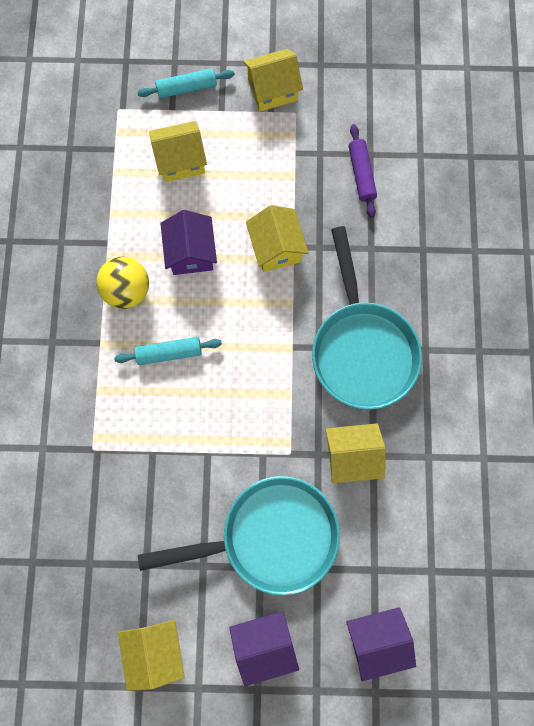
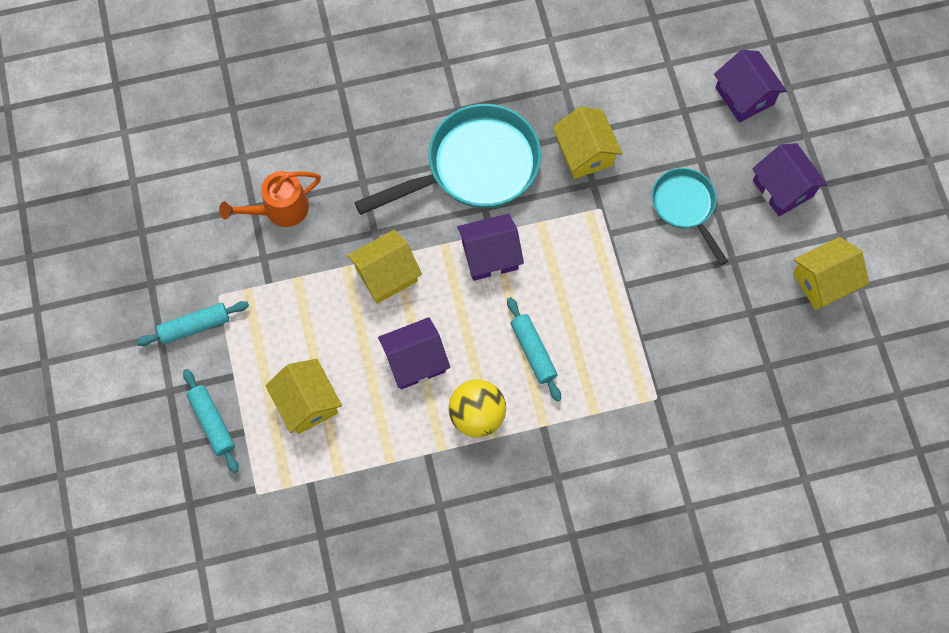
camera: 105 degrees left, 5 degrees down
(270, 340) = (490, 255): none -> purple house
(270, 536) = (685, 207): turquoise pan -> turquoise pan, size x0.57
(272, 90) = (195, 326): yellow house -> turquoise rolling pin
(361, 174) = (279, 210): purple rolling pin -> orange watering can

